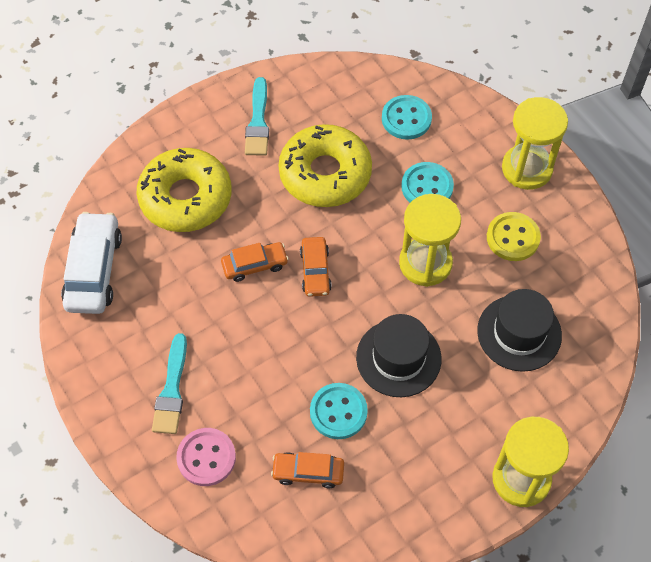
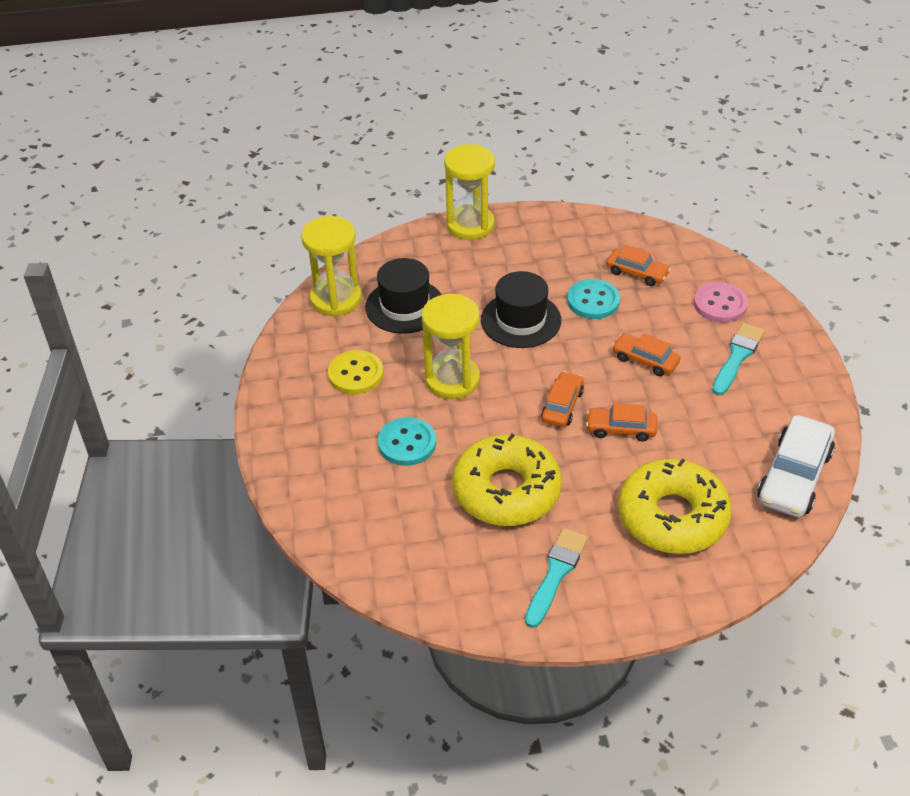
camera: 155 degrees left, 15 degrees down
(259, 352) = (645, 360): none -> orange car
(406, 119) = (383, 518): turquoise button -> none
(527, 169) = (295, 427): yellow hourglass -> yellow hourglass (336, 299)

